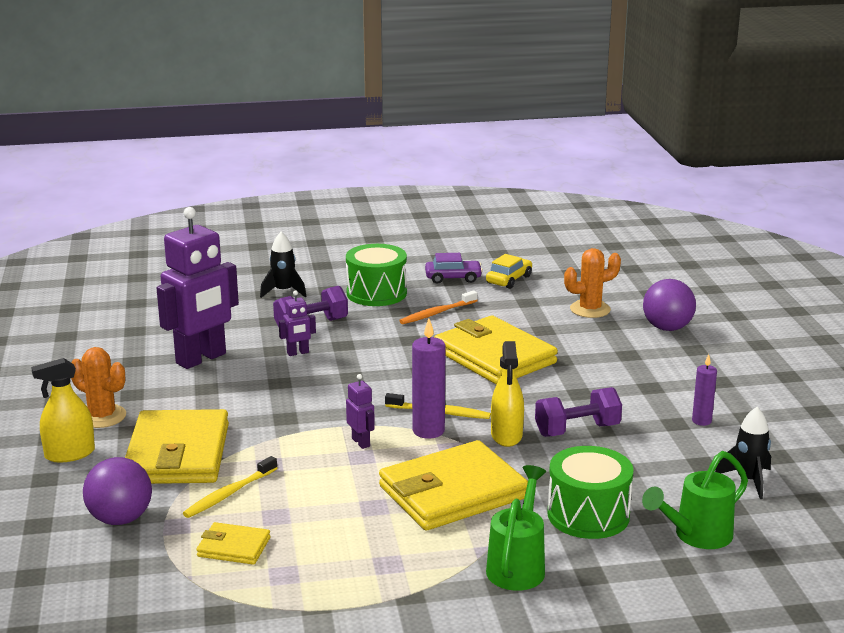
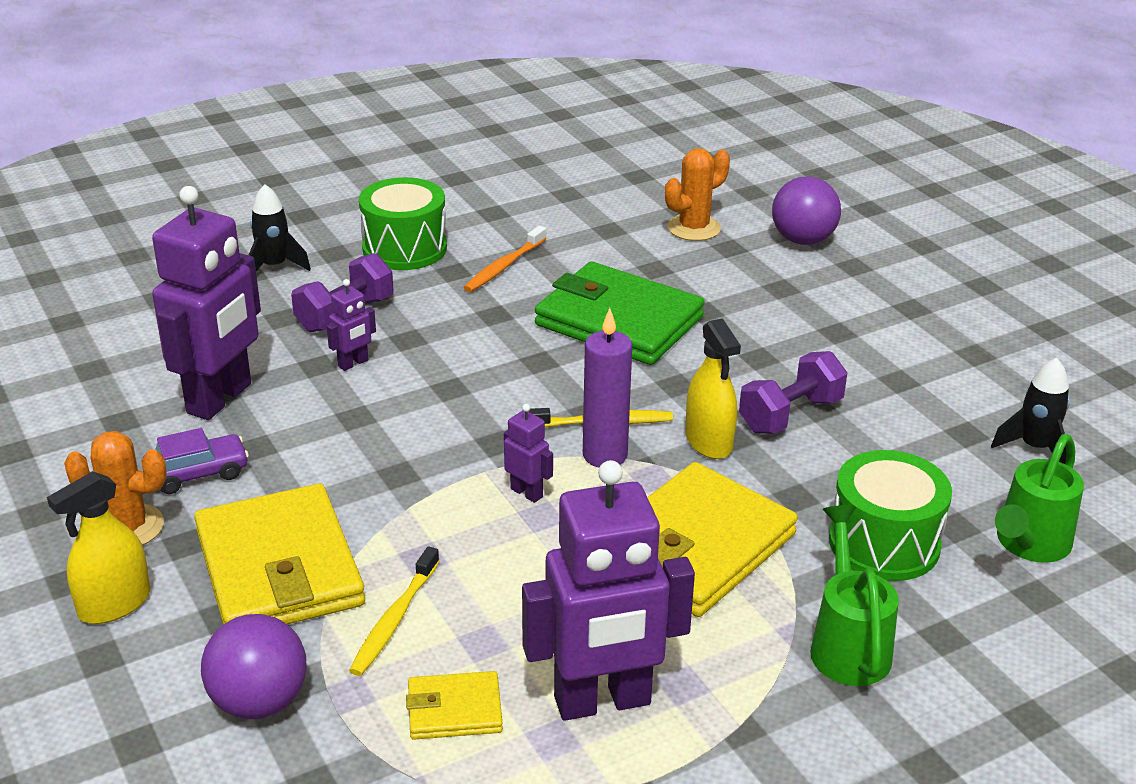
camera: 20 degrees left, 10 degrees up
(329, 562) = (602, 702): none -> purple robot
(453, 278) = (492, 208): purple car -> purple car (197, 473)
(494, 356) = (619, 321): yellow wallet -> green wallet
(509, 279) = (565, 199): yellow car -> none
(701, 421) = (927, 370): purple candle -> none

